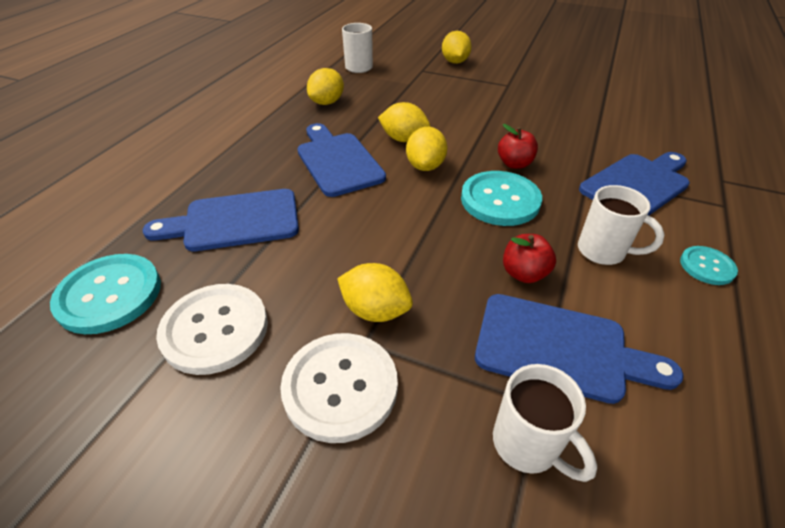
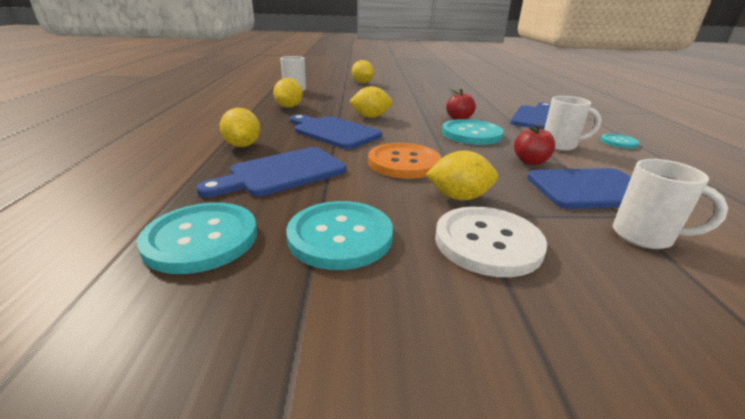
camera: 25 degrees left, 15 degrees down
(215, 329) = (340, 236): white button -> turquoise button
(367, 235) = (404, 163): none -> orange button
(425, 166) = (402, 126): yellow lemon -> yellow lemon (243, 145)

